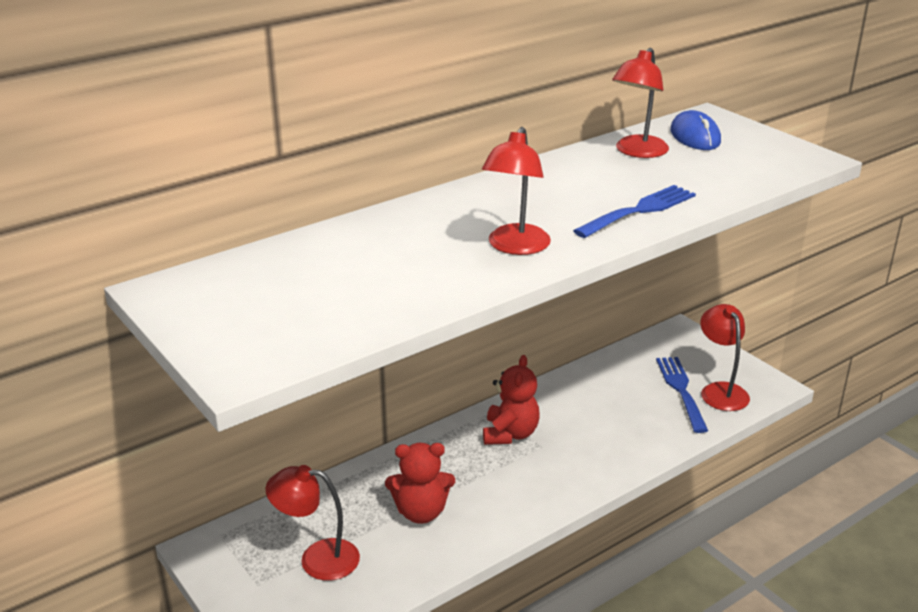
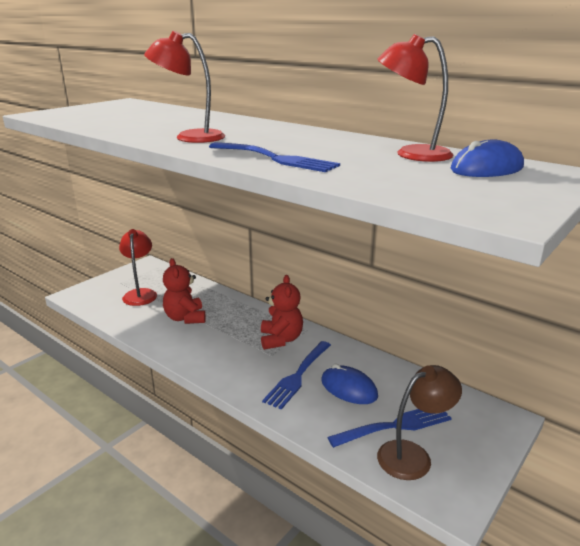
camera: 75 degrees right, 5 degrees down
(510, 434) = (281, 339): red teddy bear -> red teddy bear turned 90 degrees counterclockwise
(588, 433) = (298, 376): none -> blue fork
(619, 404) = (348, 388): none -> blue mouse
(720, 391) = (413, 455): red lamp -> brown lamp

